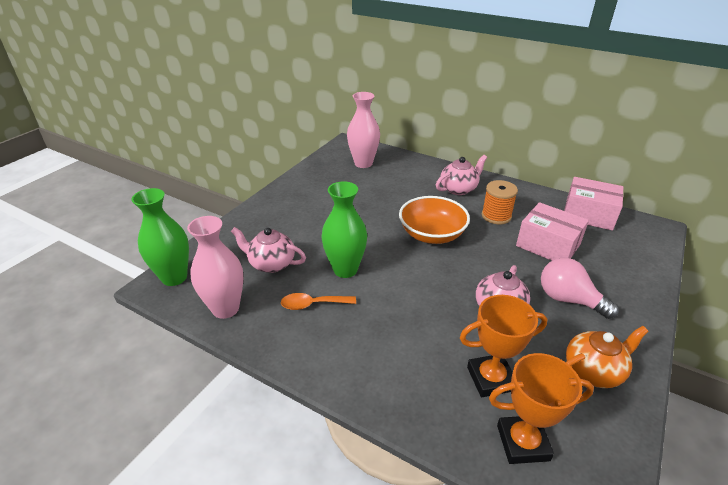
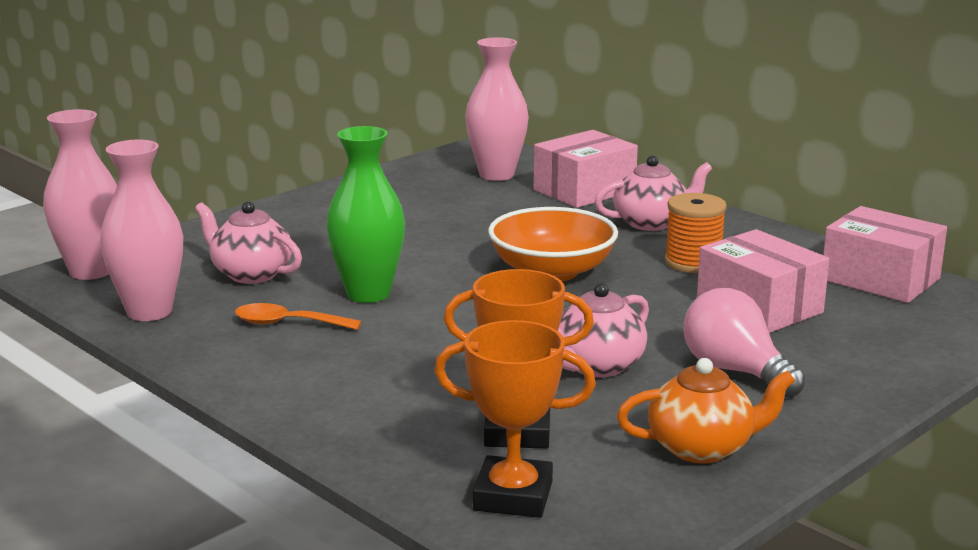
camera: 15 degrees right, 15 degrees down
(174, 277) = (91, 271): green vase -> pink vase
(413, 169) = (584, 190): none -> pink box

